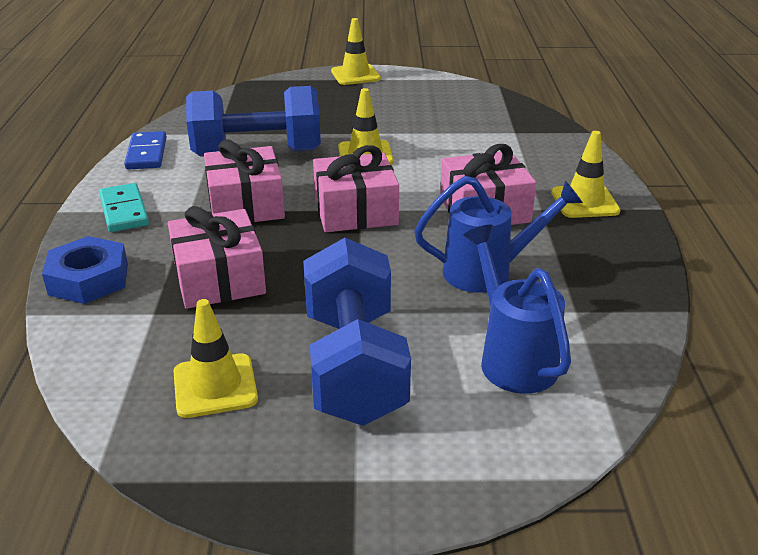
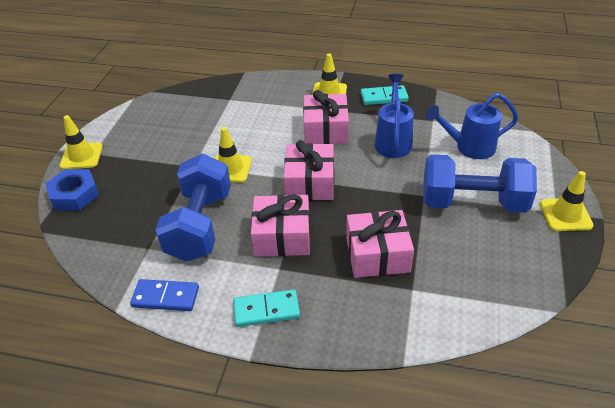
camera: 75 degrees left, 10 degrees up
(89, 279) = (364, 328): blue nut -> blue nut (74, 194)
(215, 386) = (488, 260): yellow traffic cone -> yellow traffic cone (565, 215)
(612, 253) = (384, 97): none -> turquoise domino

